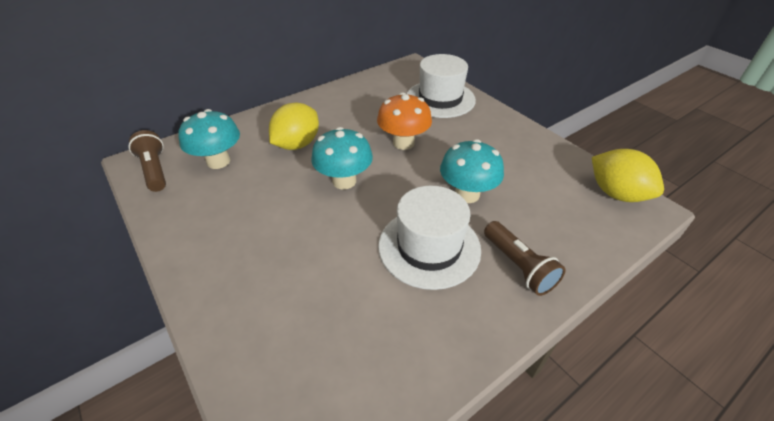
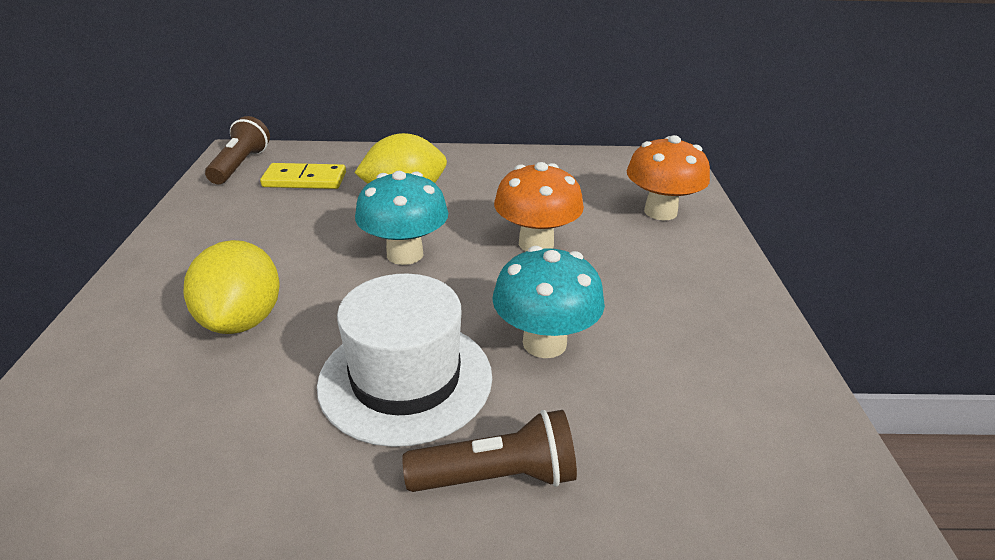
camera: 35 degrees right, 10 degrees down
(218, 161) = (304, 180): turquoise mushroom -> yellow domino
(440, 99) = (660, 212): white hat -> orange mushroom
(518, 266) = (497, 477): brown flashlight -> brown flashlight turned 105 degrees counterclockwise
(616, 193) = (823, 473): yellow lemon -> yellow lemon (242, 320)

